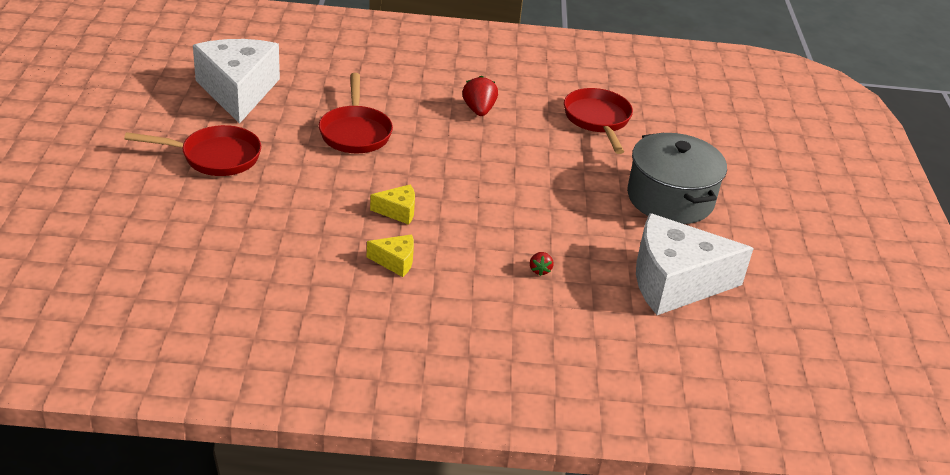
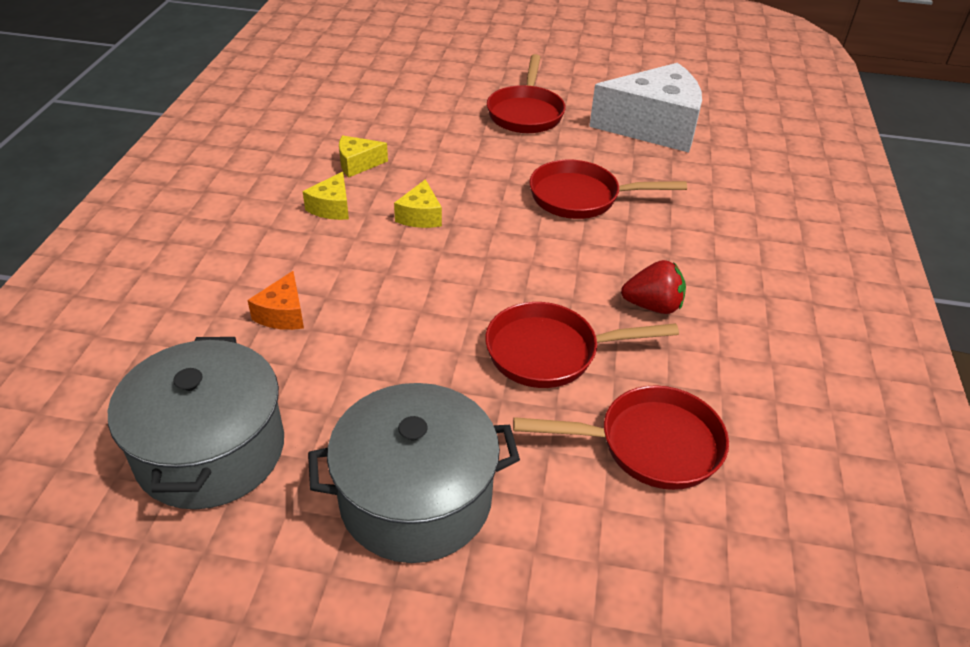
camera: 100 degrees right, 5 degrees up
(321, 253) = (357, 164): none -> yellow cheese
(537, 151) = (550, 352): none -> red pan
(540, 270) = (283, 314): red strawberry -> orange cheese
(674, 282) = (211, 450): white cheese -> grey pot

